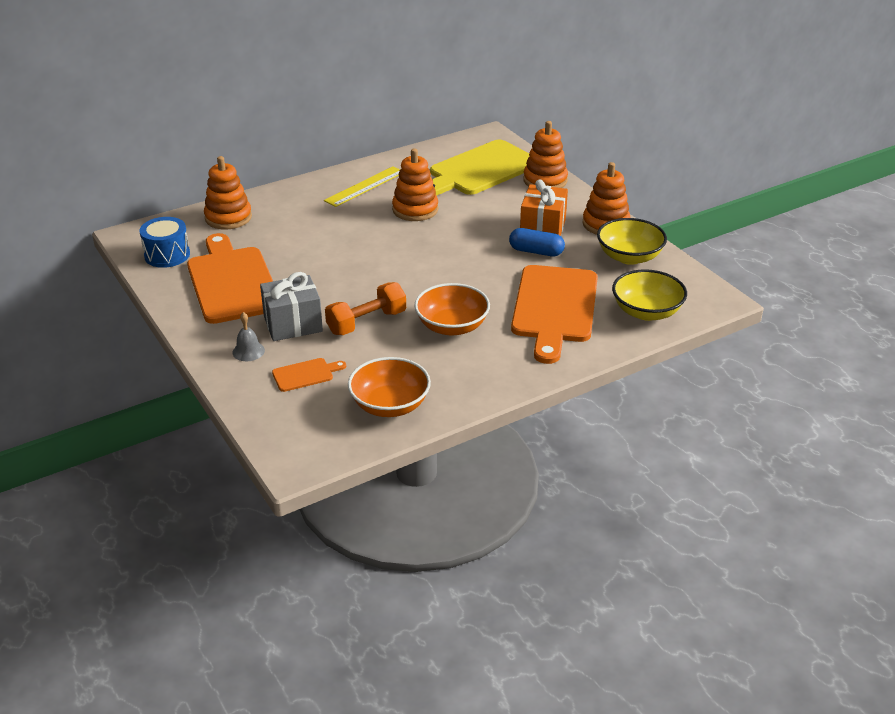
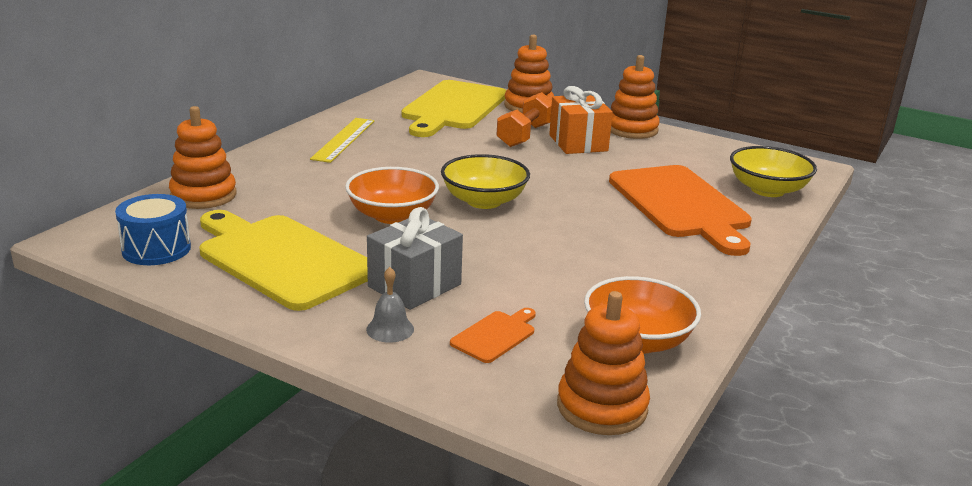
camera: 30 degrees left, 10 degrees down
(232, 282) = (281, 259): orange cutting board -> yellow cutting board
(366, 322) = (502, 263): orange dumbbell -> orange dumbbell (525, 135)
(415, 210) = (426, 150): orange stacking toy -> orange stacking toy (602, 407)
(452, 326) = (601, 244): orange bowl -> orange bowl (392, 215)
(536, 252) = (597, 162): blue capsule -> none
(629, 257) = (689, 150): yellow bowl -> yellow bowl (484, 201)

